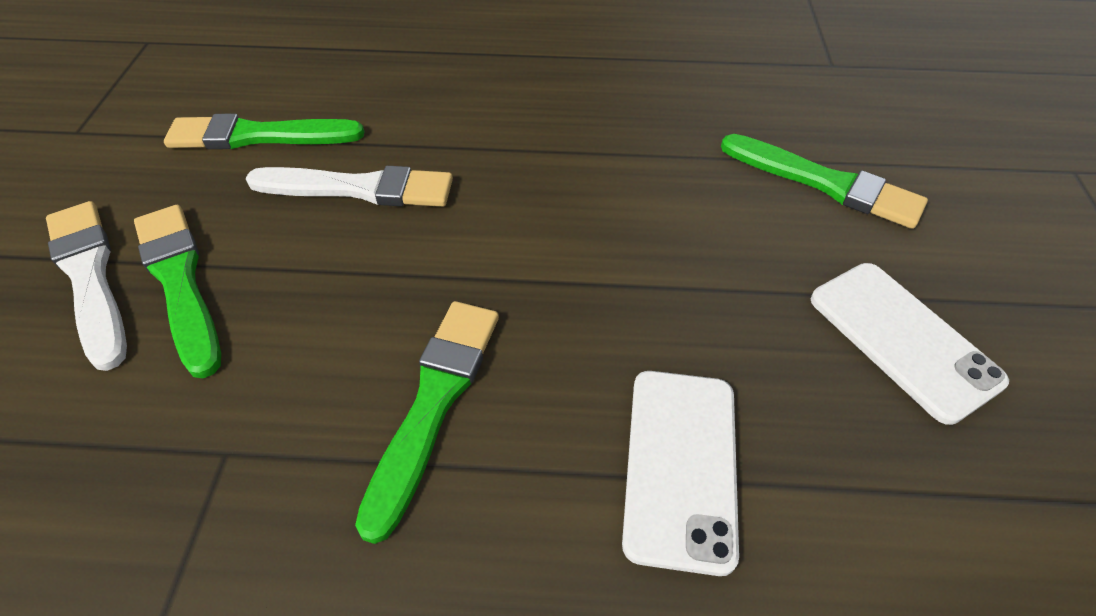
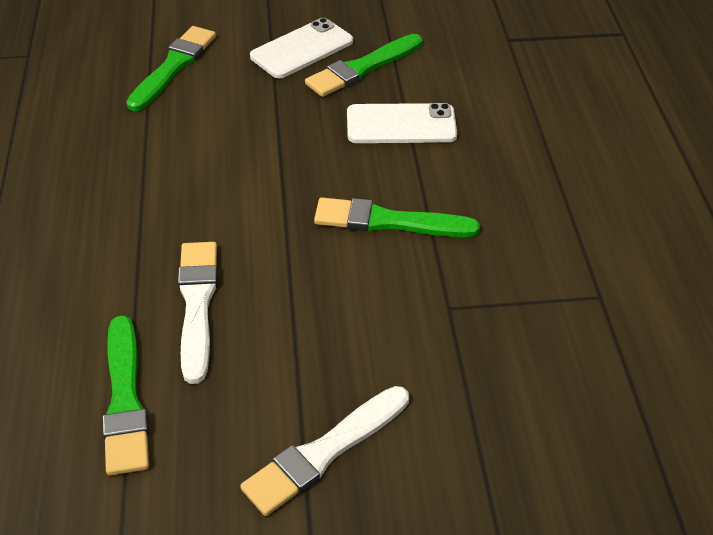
camera: 100 degrees left, 5 degrees down
(180, 282) = (319, 387): green brush -> green brush (362, 68)

